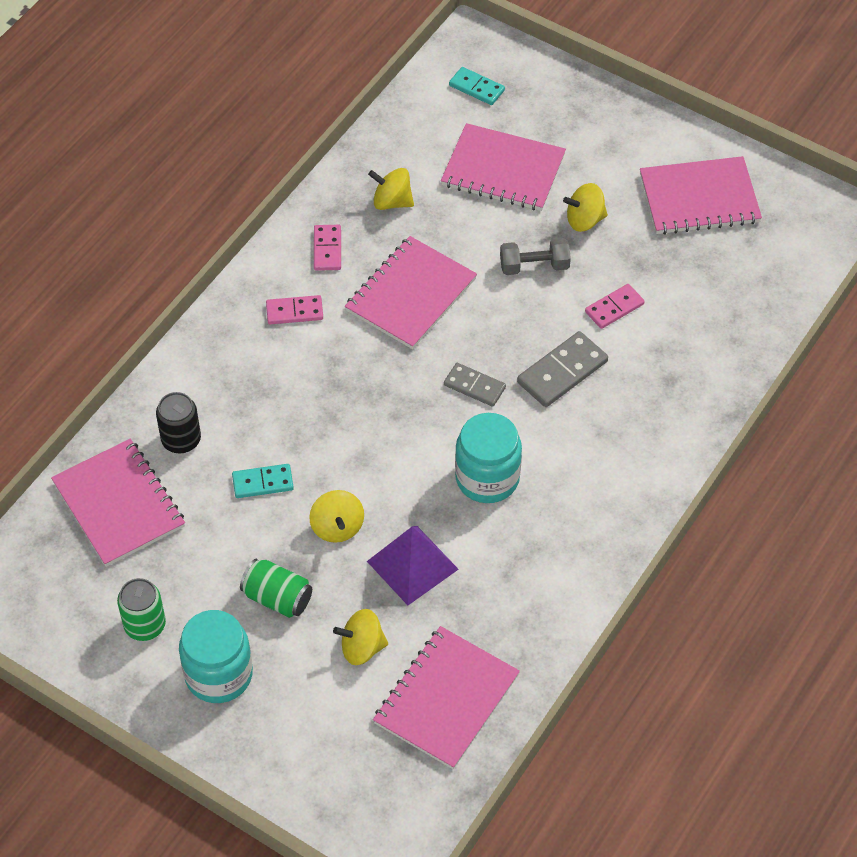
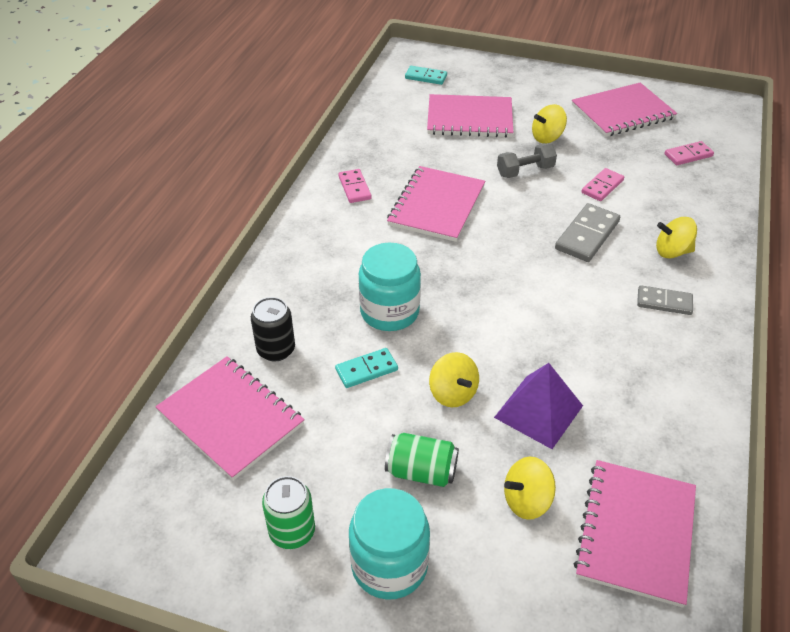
camera: 15 degrees left, 10 degrees down
(294, 312) = (344, 234): pink domino -> pink domino (688, 155)
(392, 202) = (393, 150): yellow spinning top -> yellow spinning top (672, 251)
(474, 386) = (521, 258): grey domino -> grey domino (664, 302)
(487, 478) = (568, 324): turquoise jar -> turquoise jar (389, 312)

